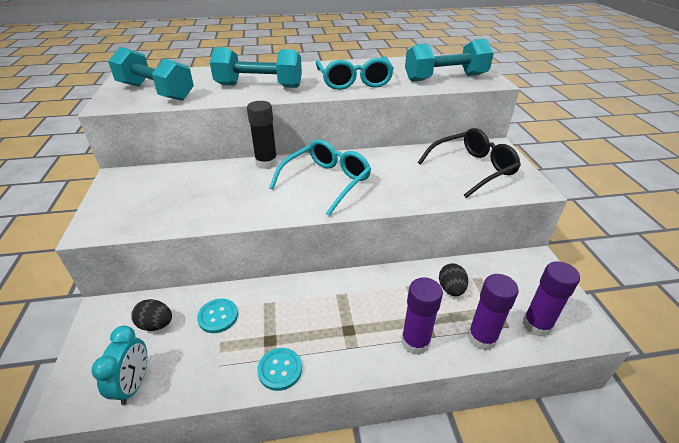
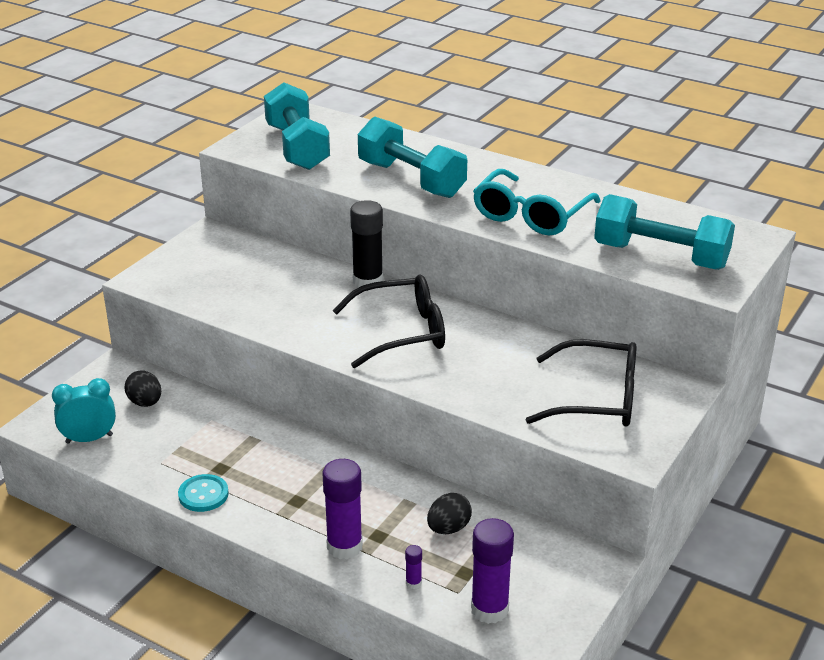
camera: 40 degrees right, 5 degrees down
(134, 384) = (89, 439): turquoise clock -> turquoise clock turned 150 degrees counterclockwise
(218, 316) = (199, 424): turquoise button -> none
(326, 182) = (402, 332): turquoise glasses -> black glasses
(482, 338) = (413, 583): purple glue stick -> purple glue stick, size x0.44

